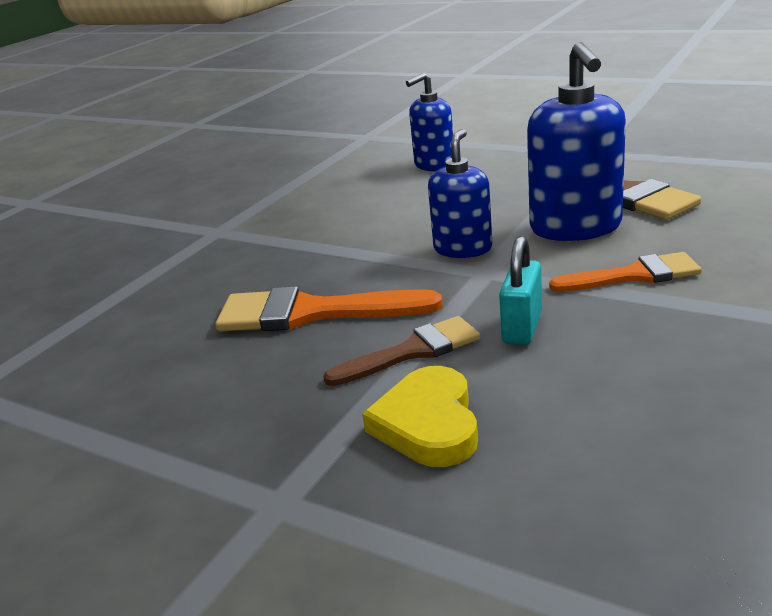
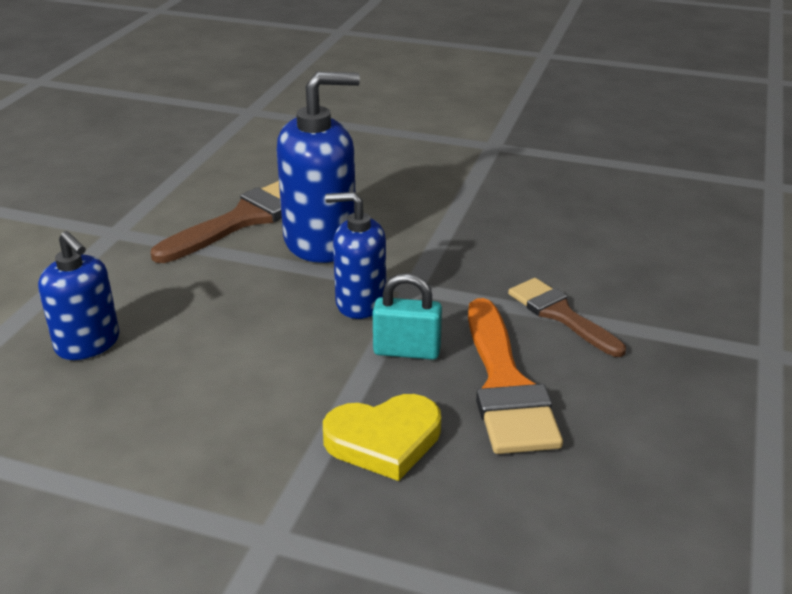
camera: 105 degrees left, 5 degrees up
(428, 424) = (653, 298): yellow heart -> yellow heart (384, 440)
(522, 327) = (510, 265): turquoise padlock -> turquoise padlock (407, 351)
(634, 275) = (419, 218): orange brush -> none

